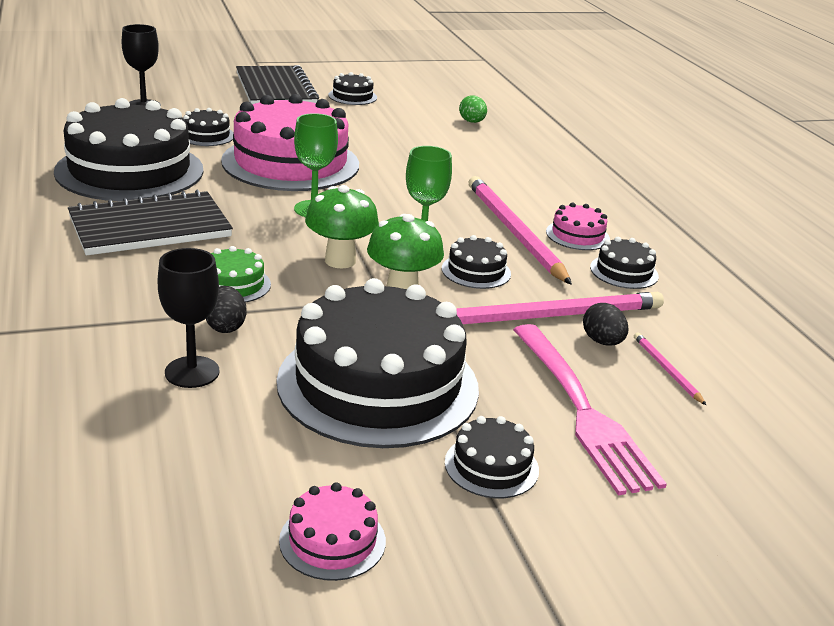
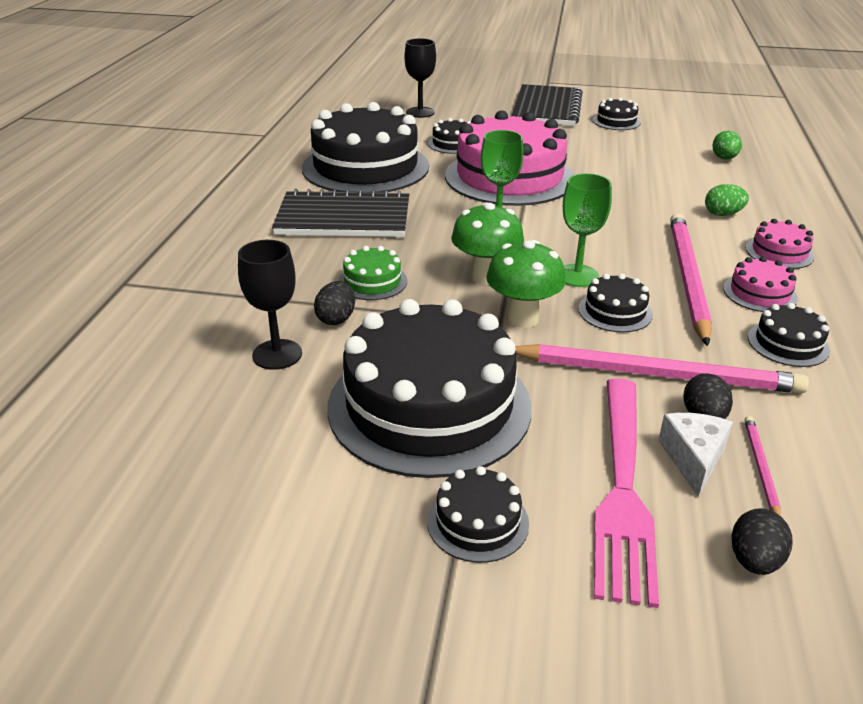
camera: 30 degrees right, 5 degrees up
(332, 540) = (269, 550): pink cake -> pink cake (779, 252)
(504, 172) = (722, 214): none -> green egg
(616, 375) = (693, 459): none -> white cheese
(705, 436) = (754, 560): none -> black egg

